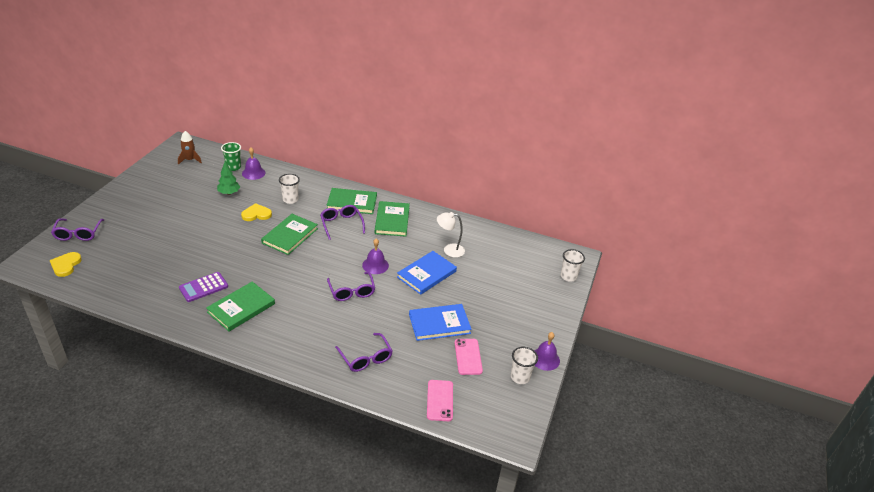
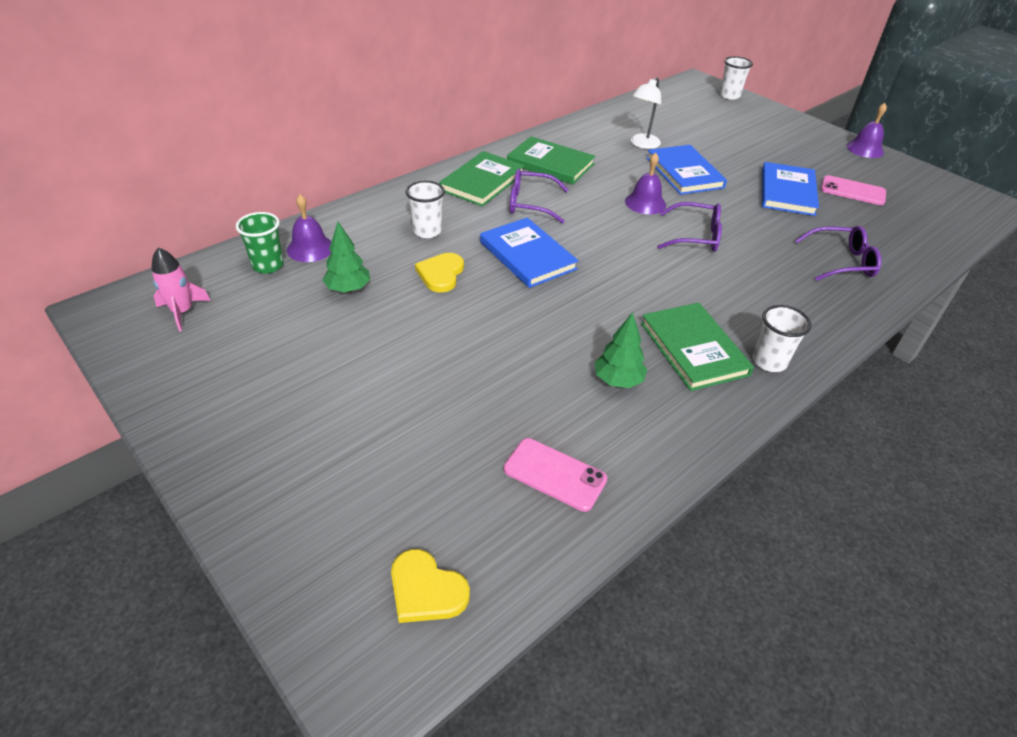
camera: 60 degrees left, 5 degrees up
(78, 233) = (311, 545): purple glasses -> none
(190, 160) = (182, 312): brown rocket -> pink rocket
(203, 287) = (618, 380): purple calculator -> green tree
(290, 236) = (527, 255): green book -> blue book
(440, 400) = (928, 230): pink phone -> pink phone (555, 474)
(520, 377) = (893, 171): white cup -> white cup (769, 361)

